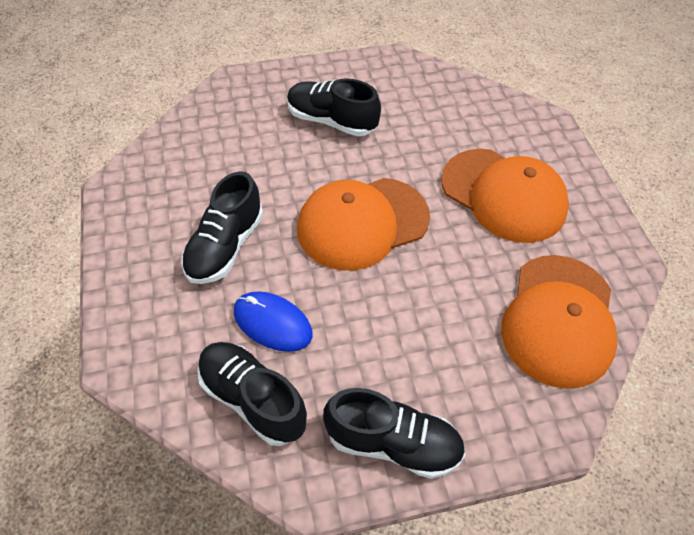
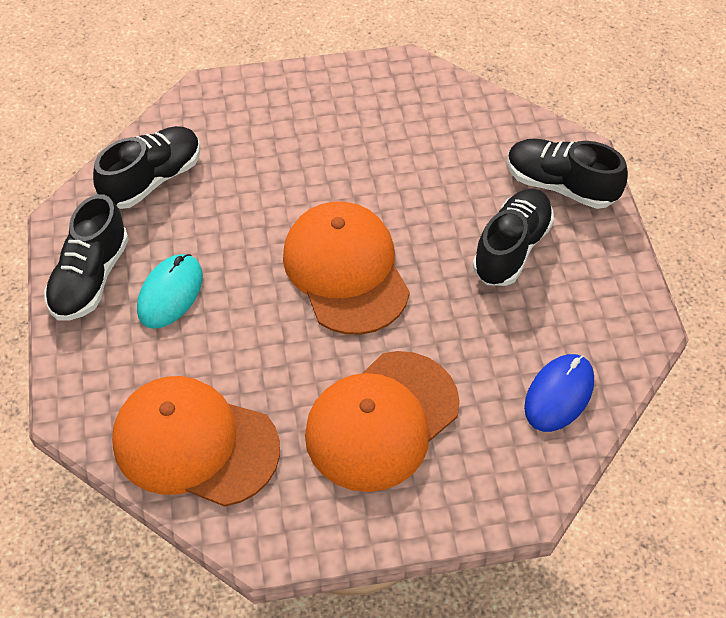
camera: 95 degrees right, 0 degrees up
(225, 246) = (323, 154): black shoe -> black shoe (560, 185)
(272, 323) = (228, 192): blue mouse -> blue mouse (559, 394)
(403, 360) = (170, 293): none -> turquoise mouse

